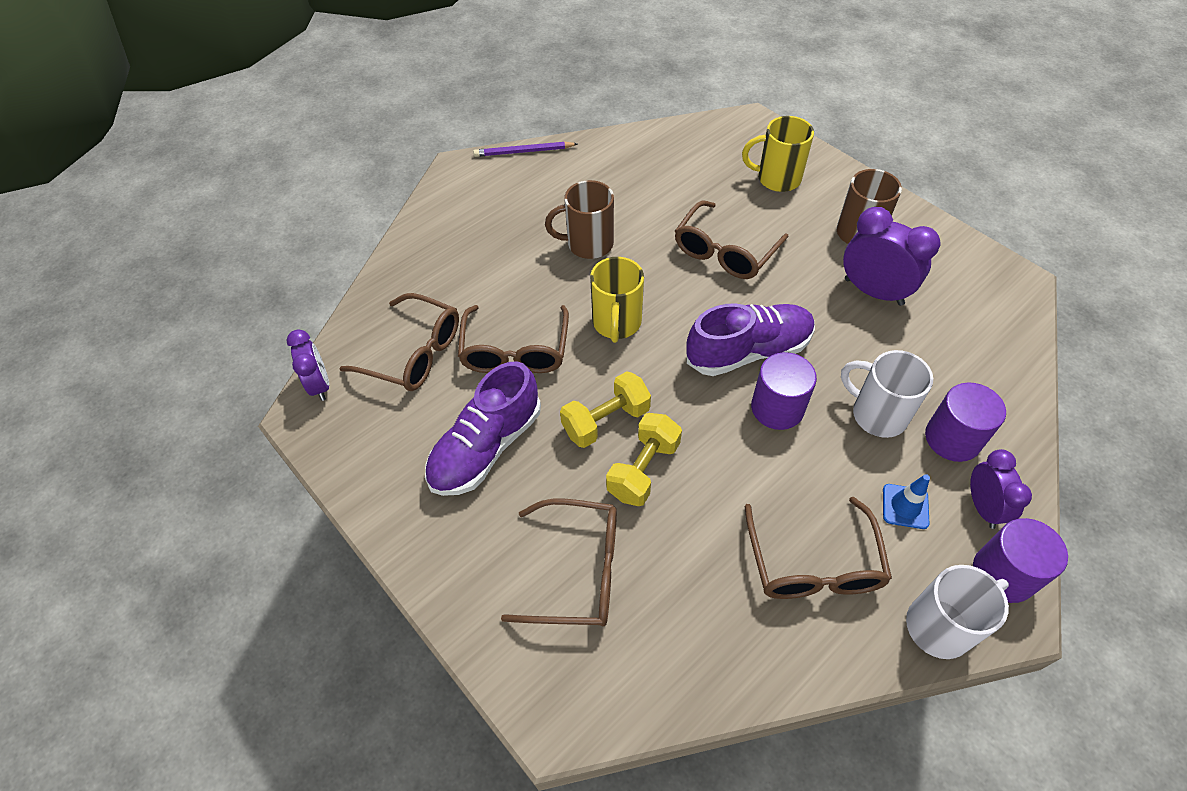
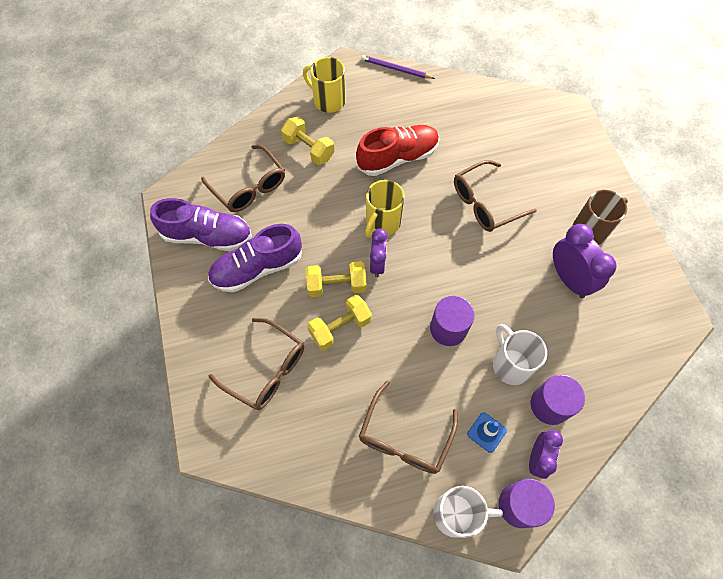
camera: 25 degrees right, 10 degrees up
(320, 385) = (186, 183): purple clock -> purple clock (378, 264)
(468, 278) = (309, 149): none -> yellow dumbbell
(515, 351) = (309, 213): brown glasses -> none
(588, 244) = (397, 158): brown mug -> red shoe
(748, 351) = (454, 282): purple shoe -> purple shoe (207, 236)
(776, 179) = (558, 163): yellow mug -> yellow mug (328, 100)

